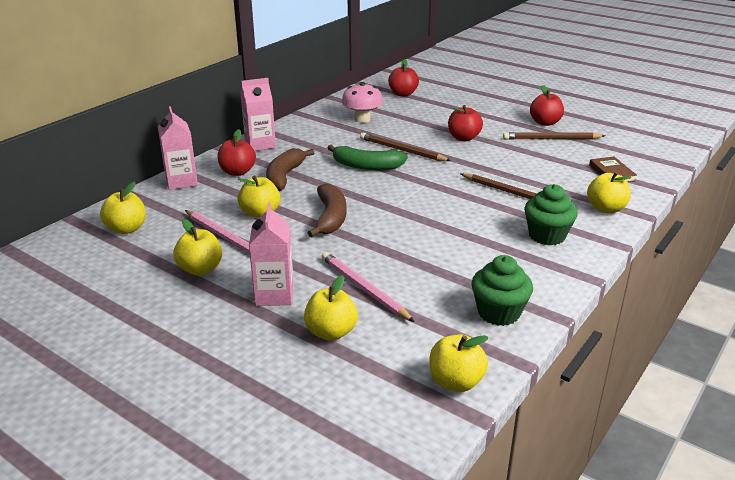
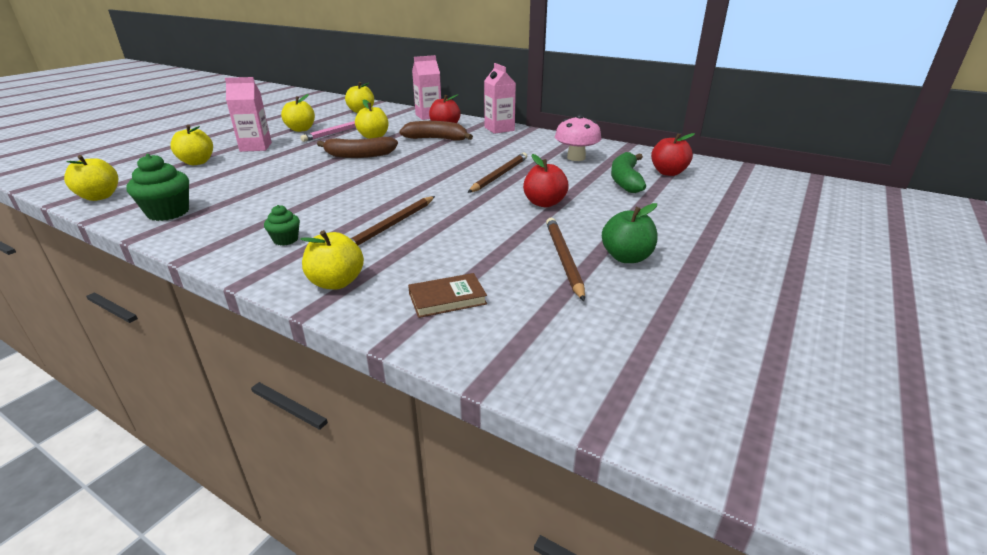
camera: 85 degrees right, 0 degrees up
(364, 289) = (244, 169): pink pencil -> none
(366, 166) = (459, 163): green banana -> green banana (625, 180)
(545, 123) = (626, 257): red apple -> green apple
(547, 236) = (286, 240): green cupcake -> green cupcake, size x0.57

